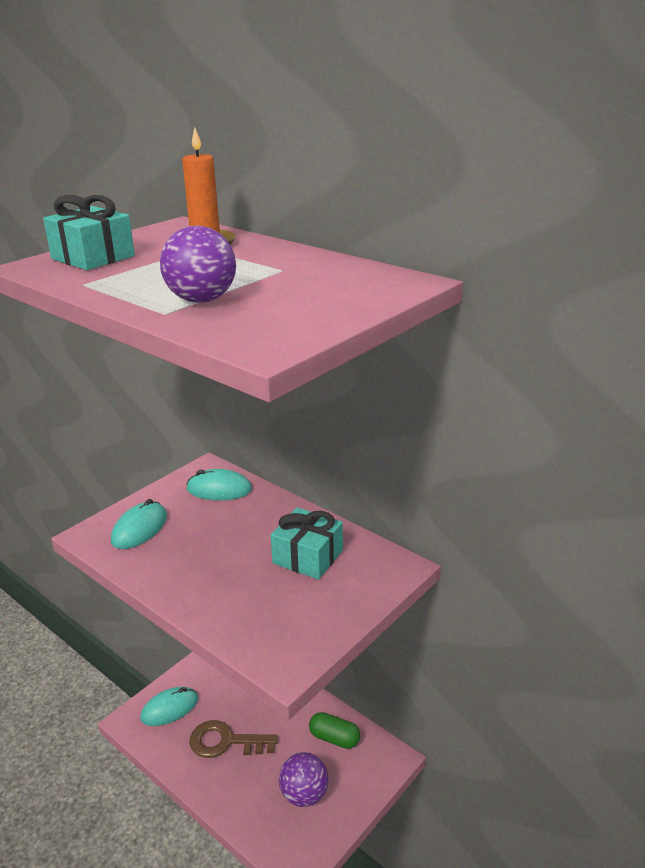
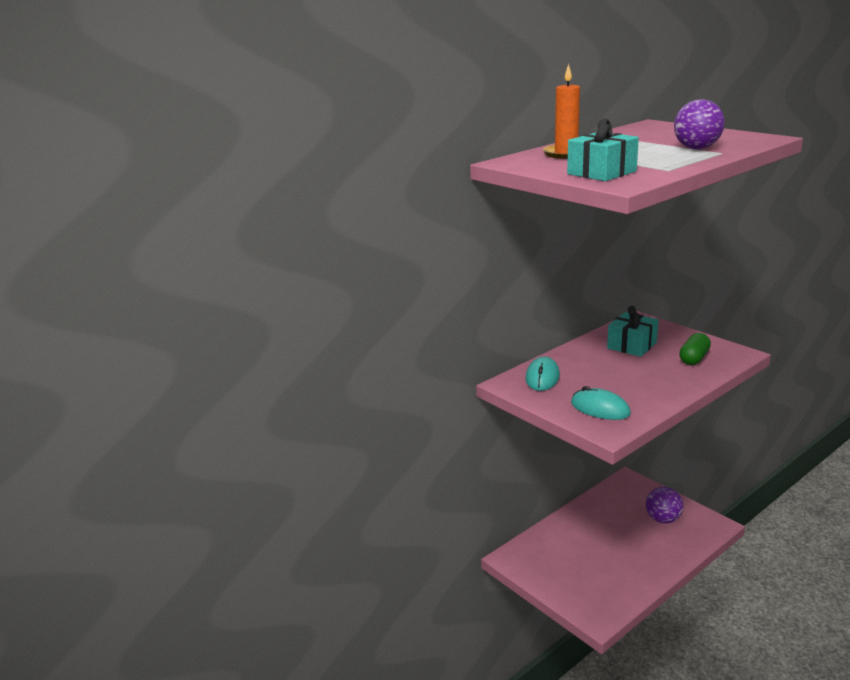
camera: 80 degrees left, 5 degrees down
(169, 708) = (585, 593): turquoise mouse -> none
(225, 742) = (619, 558): brown key -> none
(334, 738) = (612, 503): green capsule -> green capsule (694, 358)

